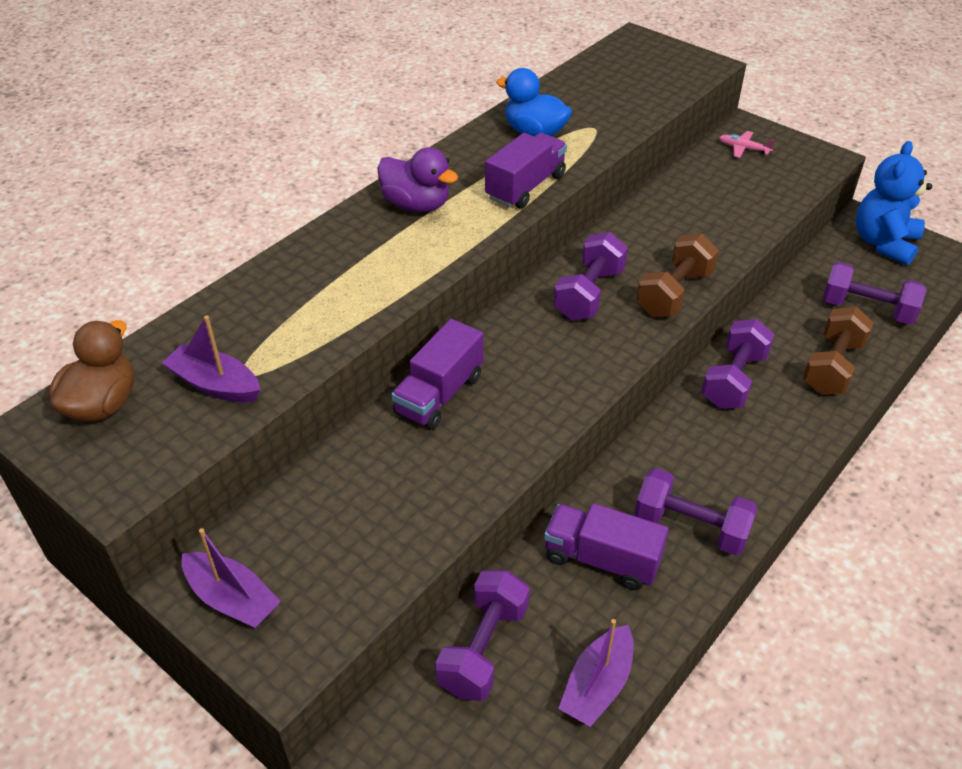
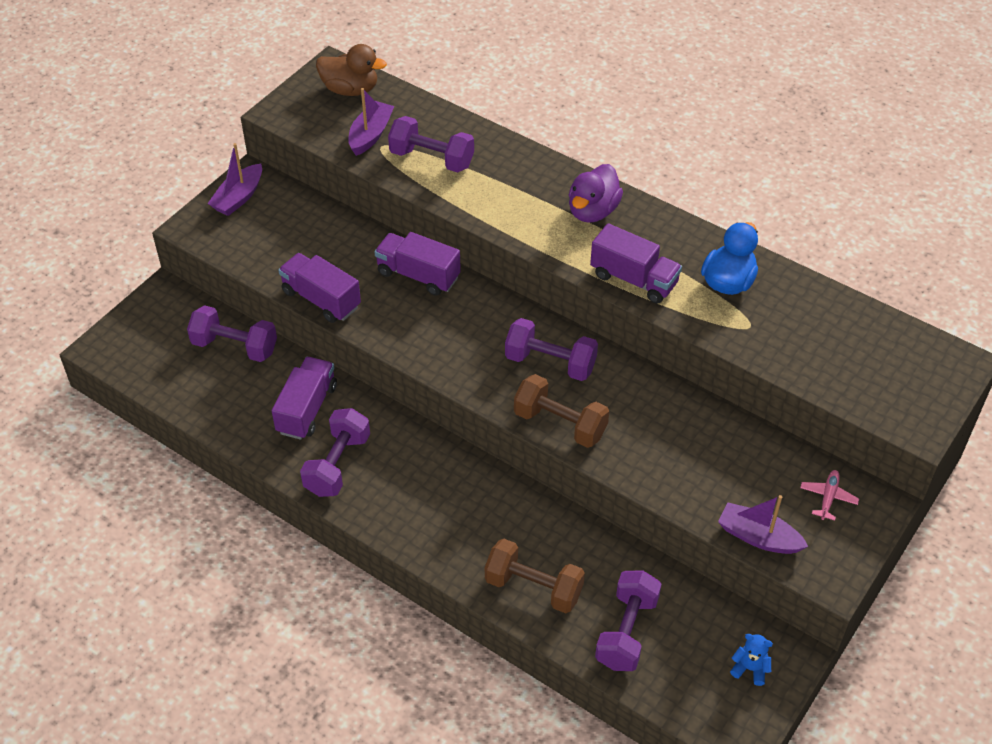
camera: 85 degrees right, 5 degrees up
(469, 494) = (321, 299): none -> purple truck
(597, 685) = (205, 407): purple boat -> purple boat (758, 537)
(733, 380) = (506, 505): purple dumbbell -> purple dumbbell (432, 159)
(884, 243) = (750, 668): blue teddy bear -> blue teddy bear, size x0.45

